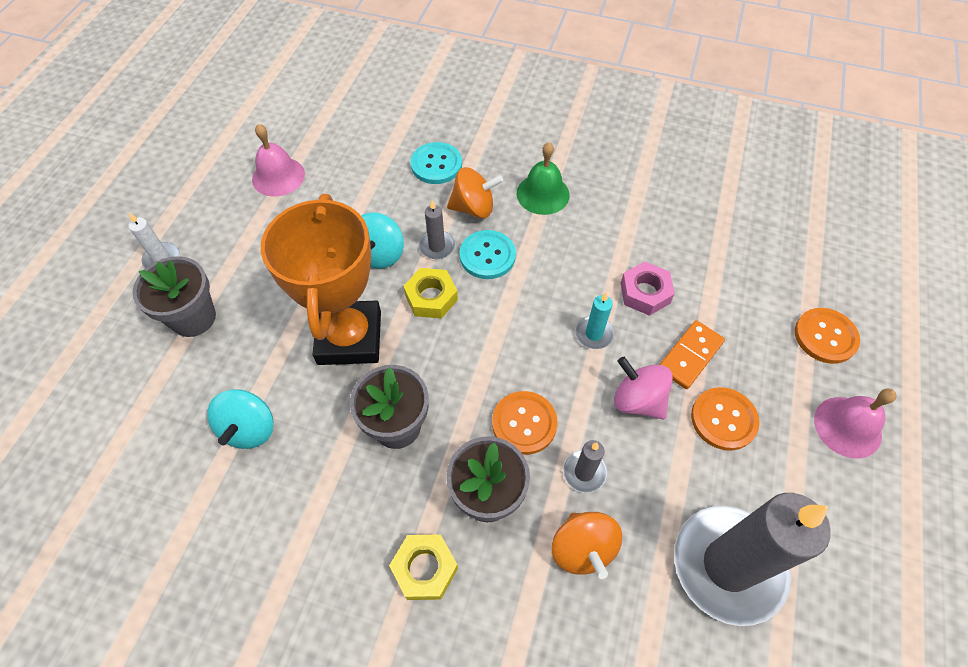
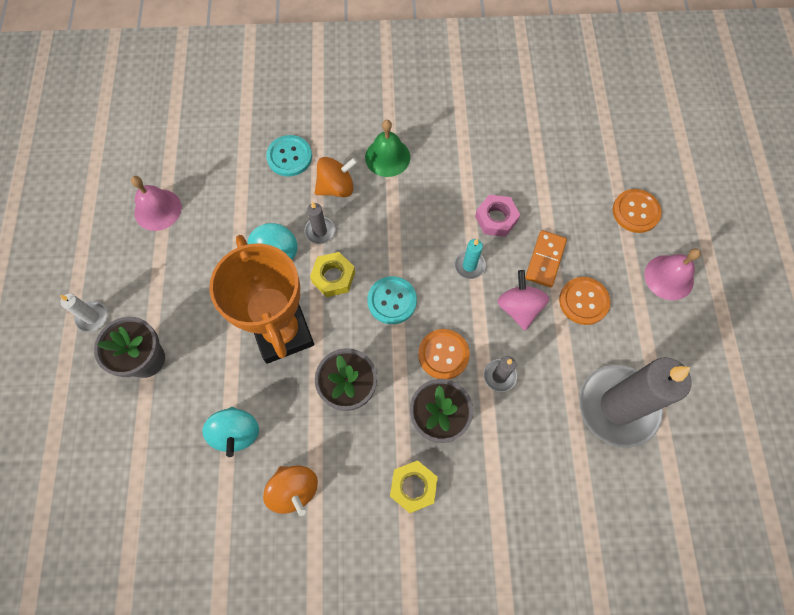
camera: 20 degrees left, 10 degrees up
(487, 256) = (364, 226): turquoise button -> turquoise button (392, 301)
(582, 549) = (517, 431): orange spinning top -> orange spinning top (294, 490)
(637, 400) = (519, 308): pink spinning top -> pink spinning top turned 60 degrees clockwise

